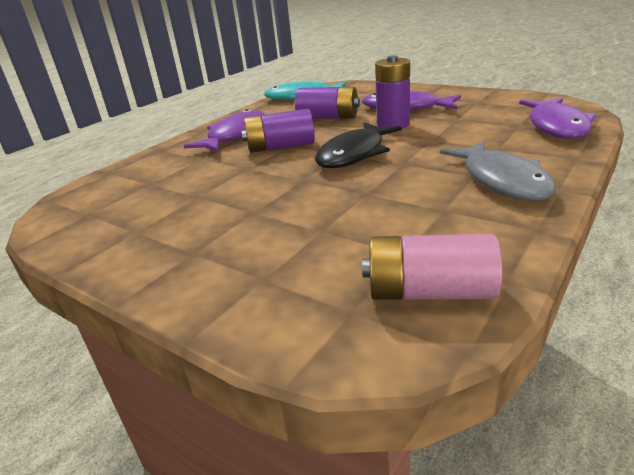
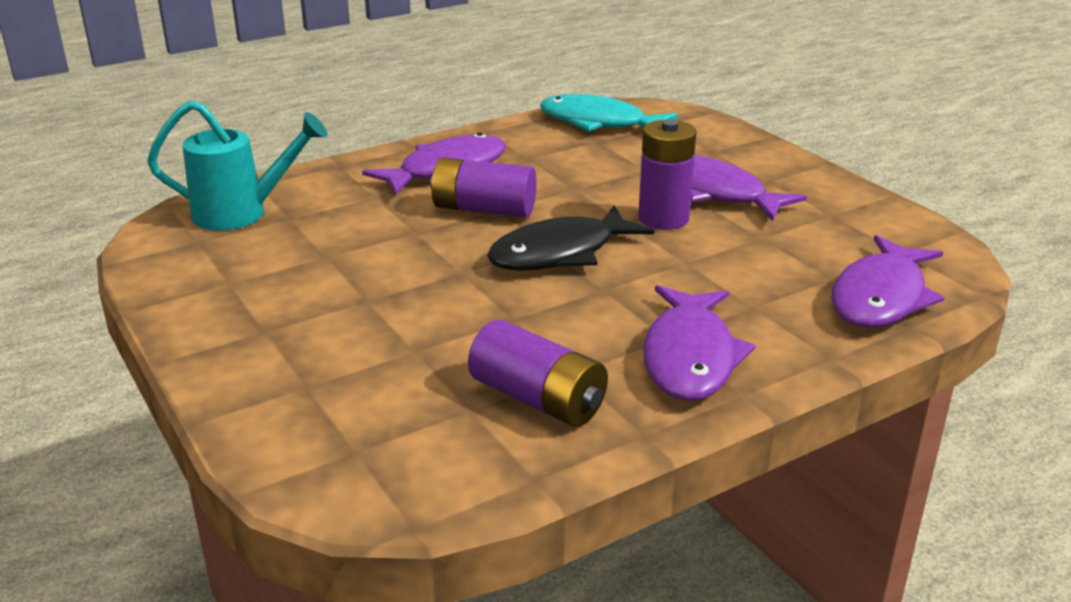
camera: 20 degrees right, 0 degrees up
(111, 190) = (242, 213): none -> turquoise watering can
(328, 117) = (593, 176): purple battery -> purple battery (538, 399)
(429, 292) = (446, 460): pink battery -> none
(501, 180) = (690, 357): grey fish -> purple fish

